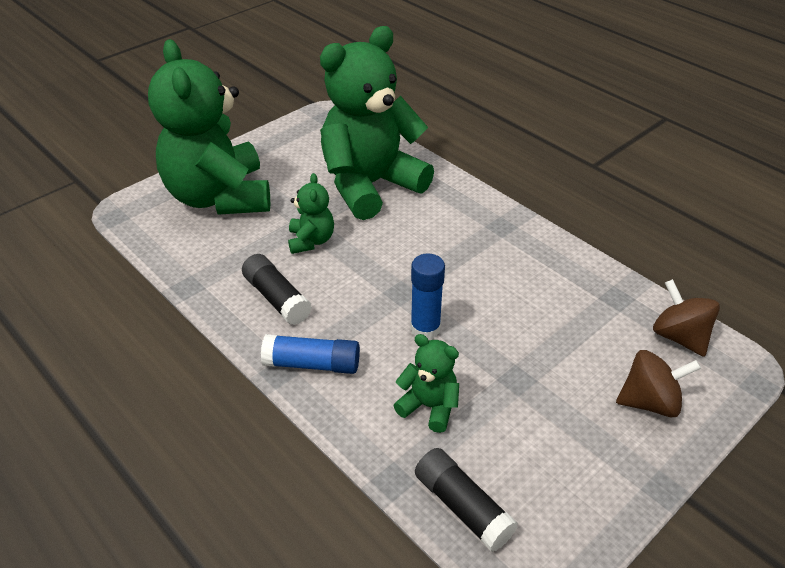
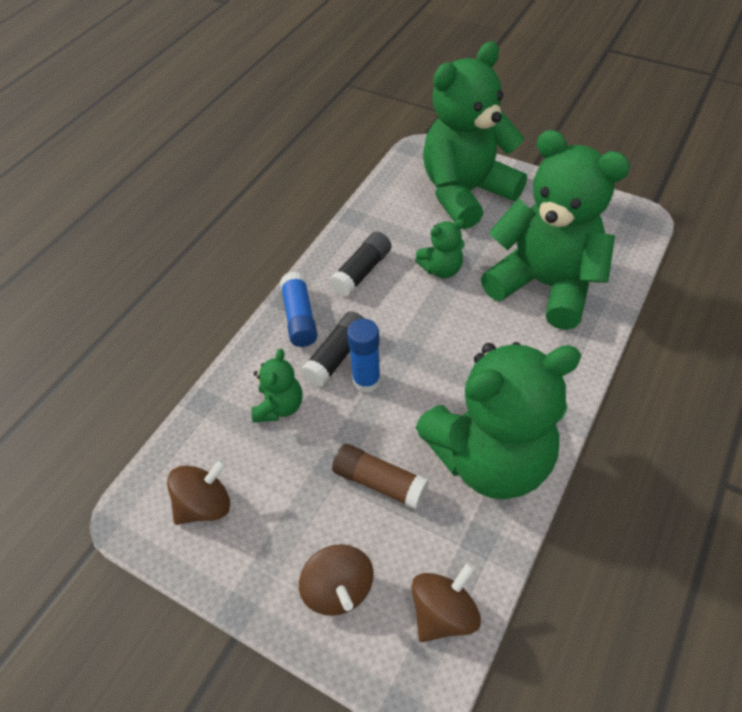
camera: 75 degrees right, 10 degrees up
(462, 507) = (187, 454): black glue stick -> black glue stick (337, 356)
(535, 498) = (205, 505): none -> brown spinning top
(541, 270) = (490, 458): none -> green teddy bear
(546, 347) = (379, 482): none -> brown glue stick

